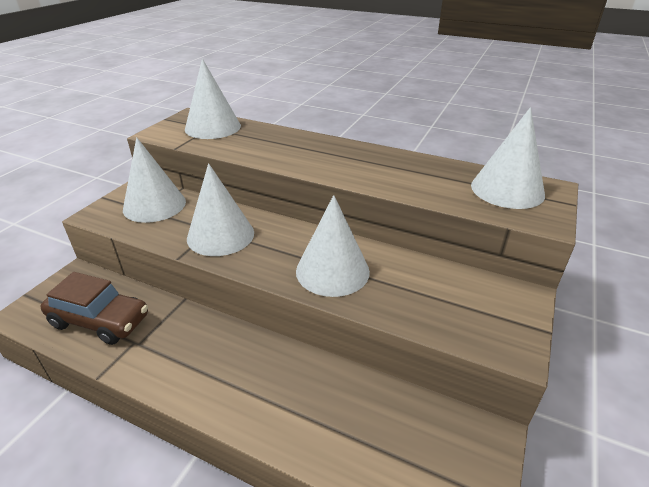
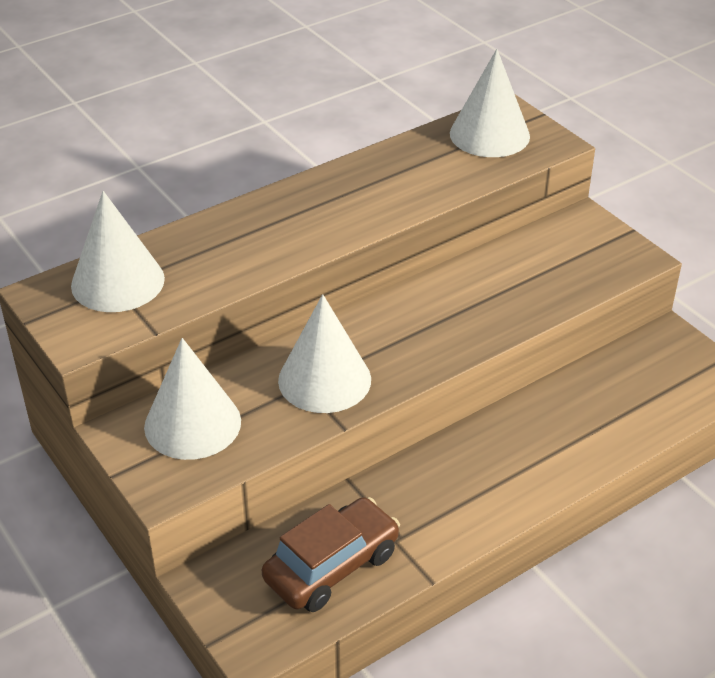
camera: 60 degrees left, 5 degrees up
(332, 271) = (463, 316): white cone -> none

